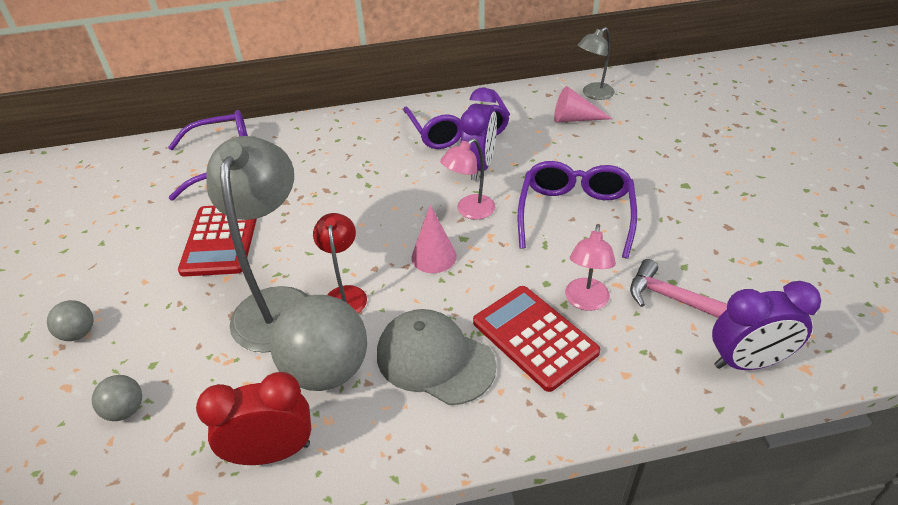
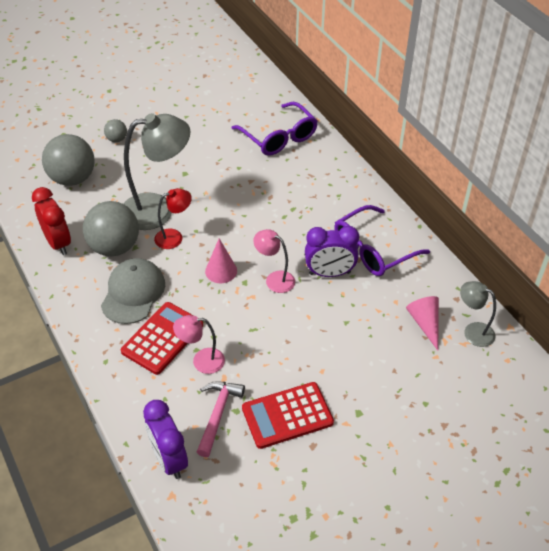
camera: 70 degrees right, 5 degrees up
(125, 410) = (72, 178): grey ball -> grey ball, size x2.12
(221, 240) = (204, 165): red calculator -> red calculator (287, 415)
(575, 214) = (293, 342): purple glasses -> none

